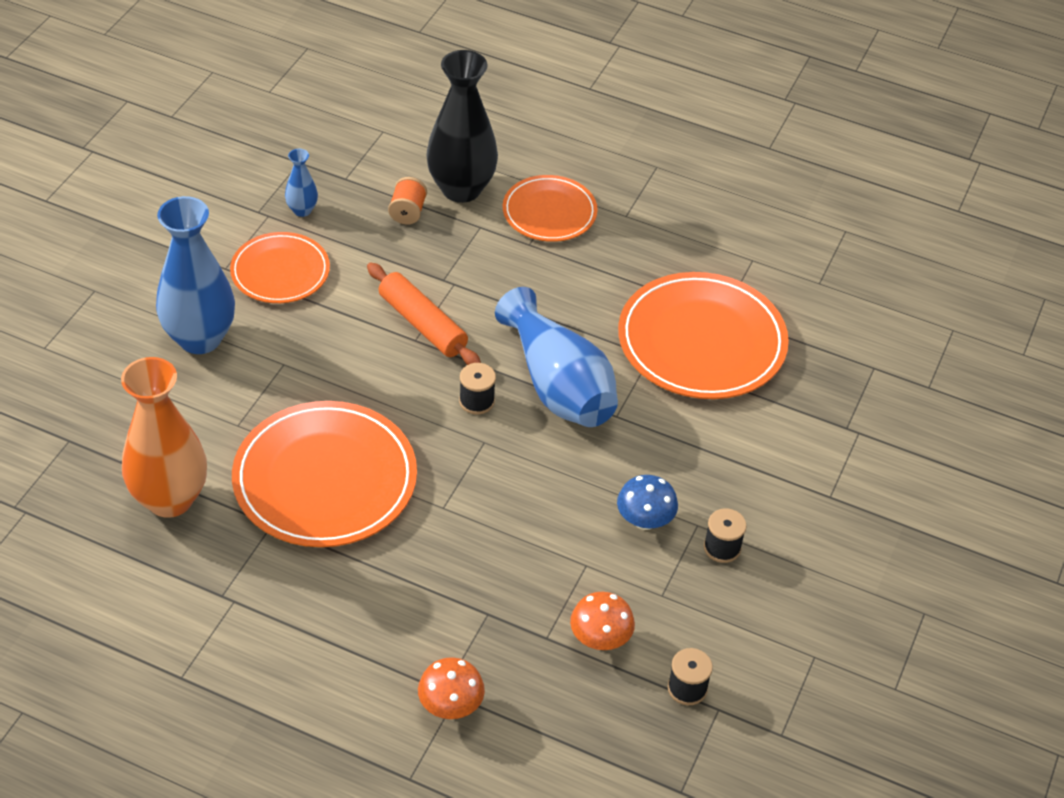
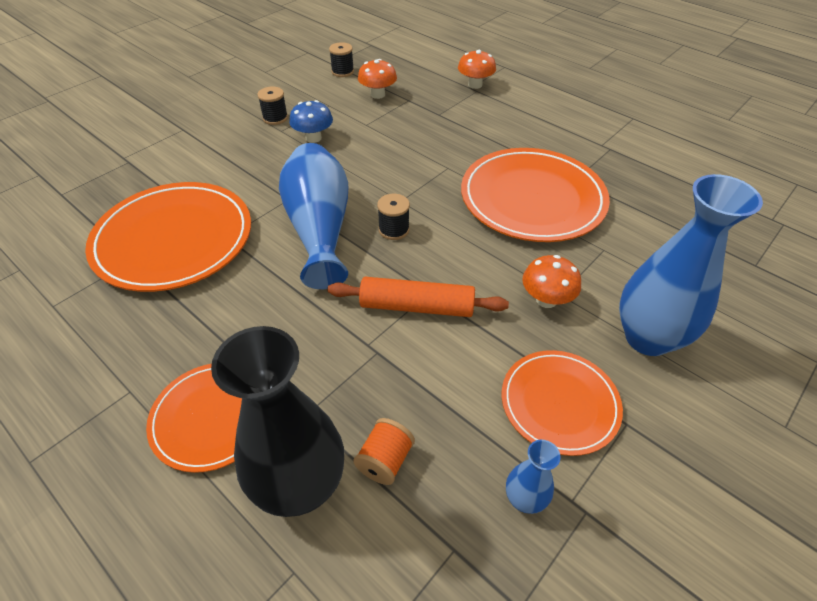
camera: 160 degrees left, 0 degrees up
(170, 499) = (656, 207): orange vase -> none
(298, 355) = (546, 299): none -> orange mushroom
(422, 324) = (417, 306): orange rolling pin -> orange rolling pin turned 60 degrees counterclockwise

